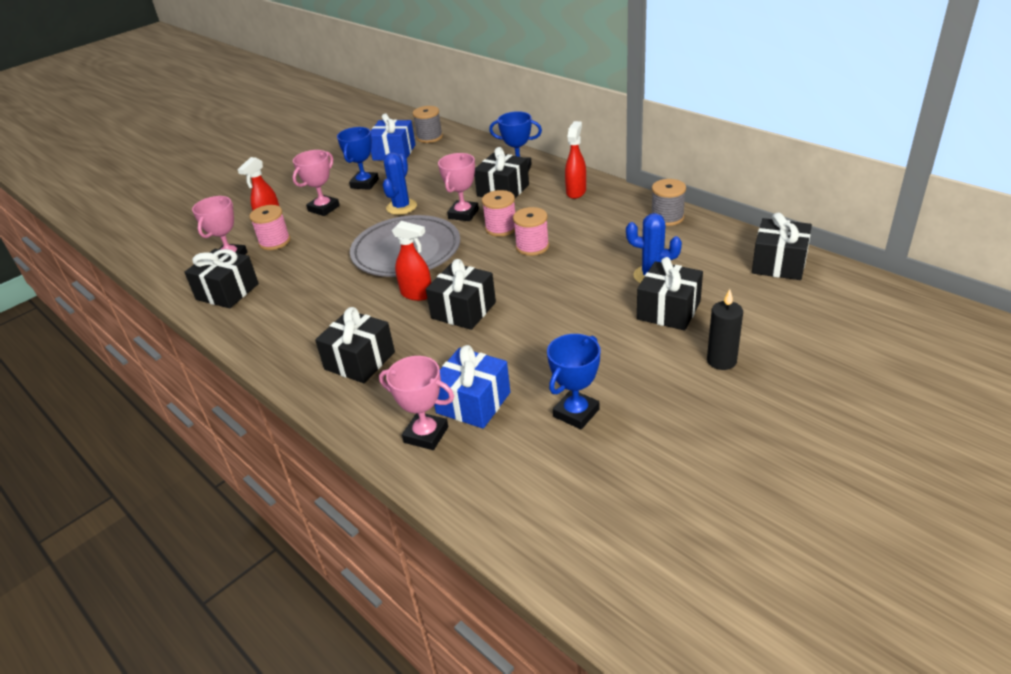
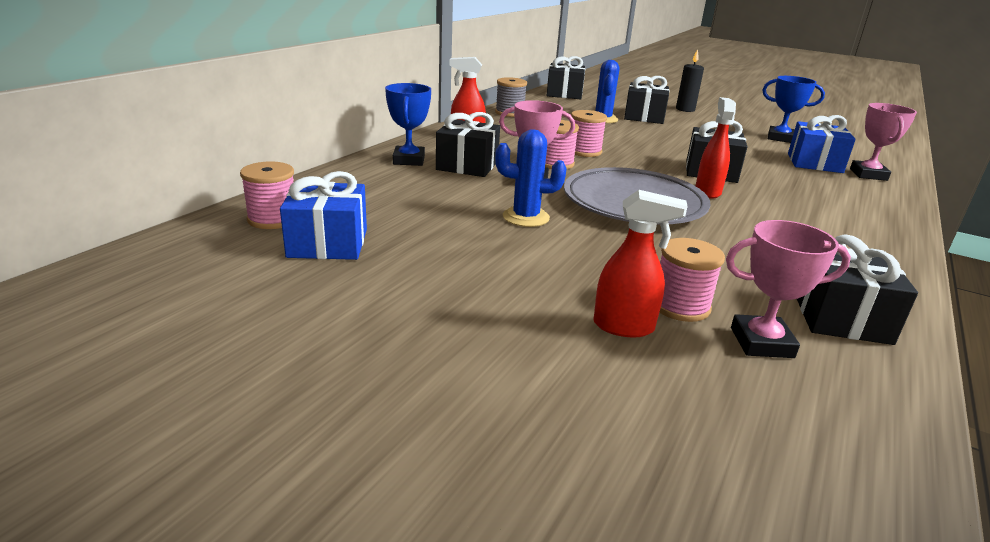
camera: 110 degrees left, 10 degrees down
(324, 208) = (551, 279): pink trophy -> none
(359, 361) = (833, 206): black gift -> none
(364, 184) = (454, 254): blue trophy -> none
(429, 137) = (273, 219): grey spool -> pink spool

